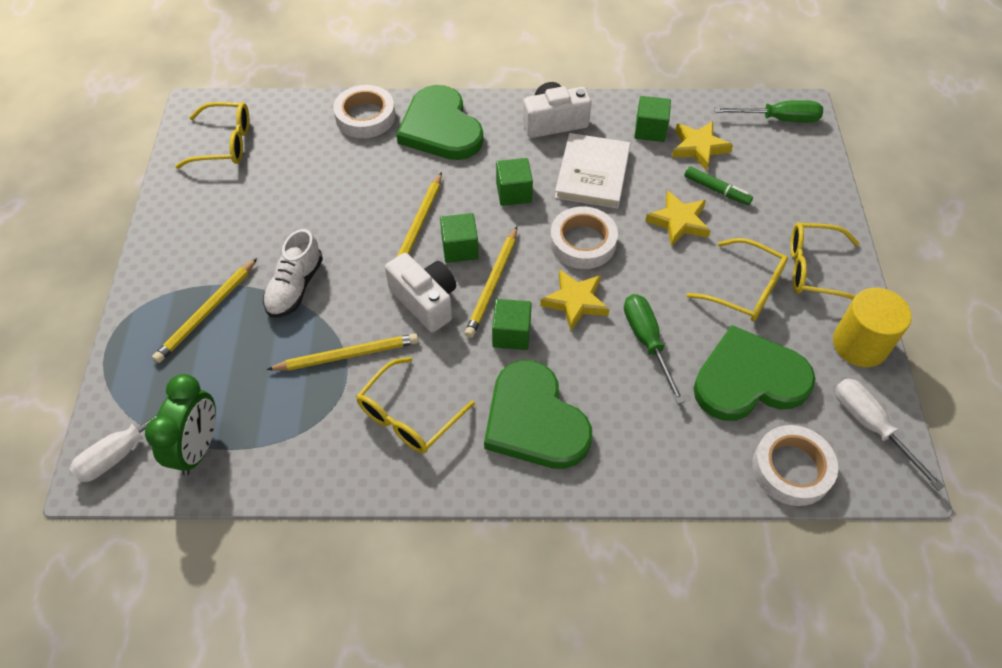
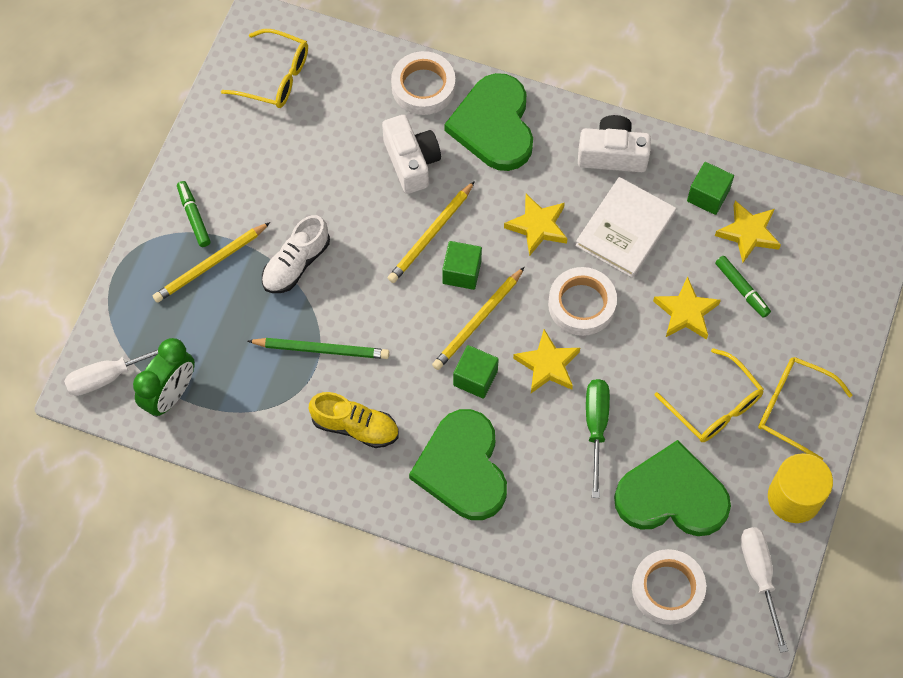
camera: 20 degrees right, 10 degrees up
(177, 276) = (194, 217): none -> green marker
(347, 355) = (321, 349): yellow pencil -> green pencil
(408, 416) = (355, 426): yellow glasses -> yellow shoe
(425, 301) = (409, 318): white camera -> white camera (411, 162)
(513, 192) = (537, 226): green cube -> yellow star
(778, 119) = (850, 225): green screwdriver -> none

